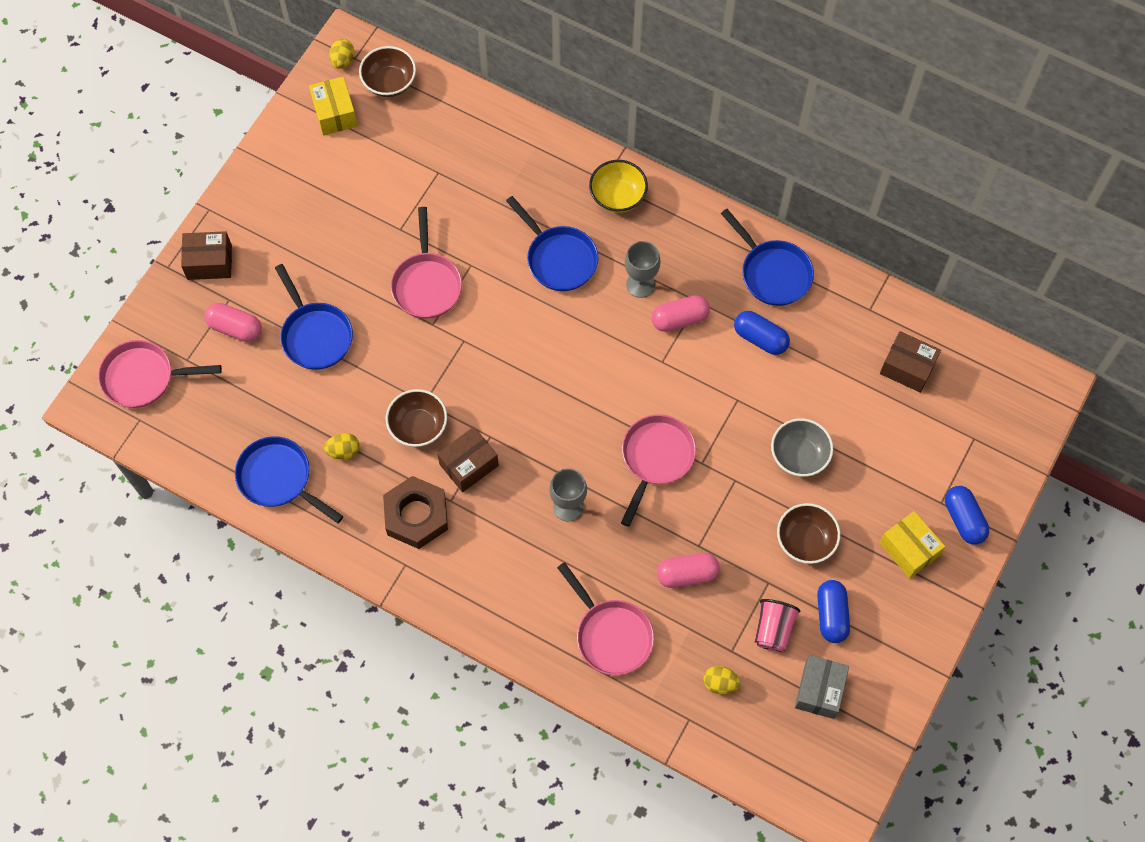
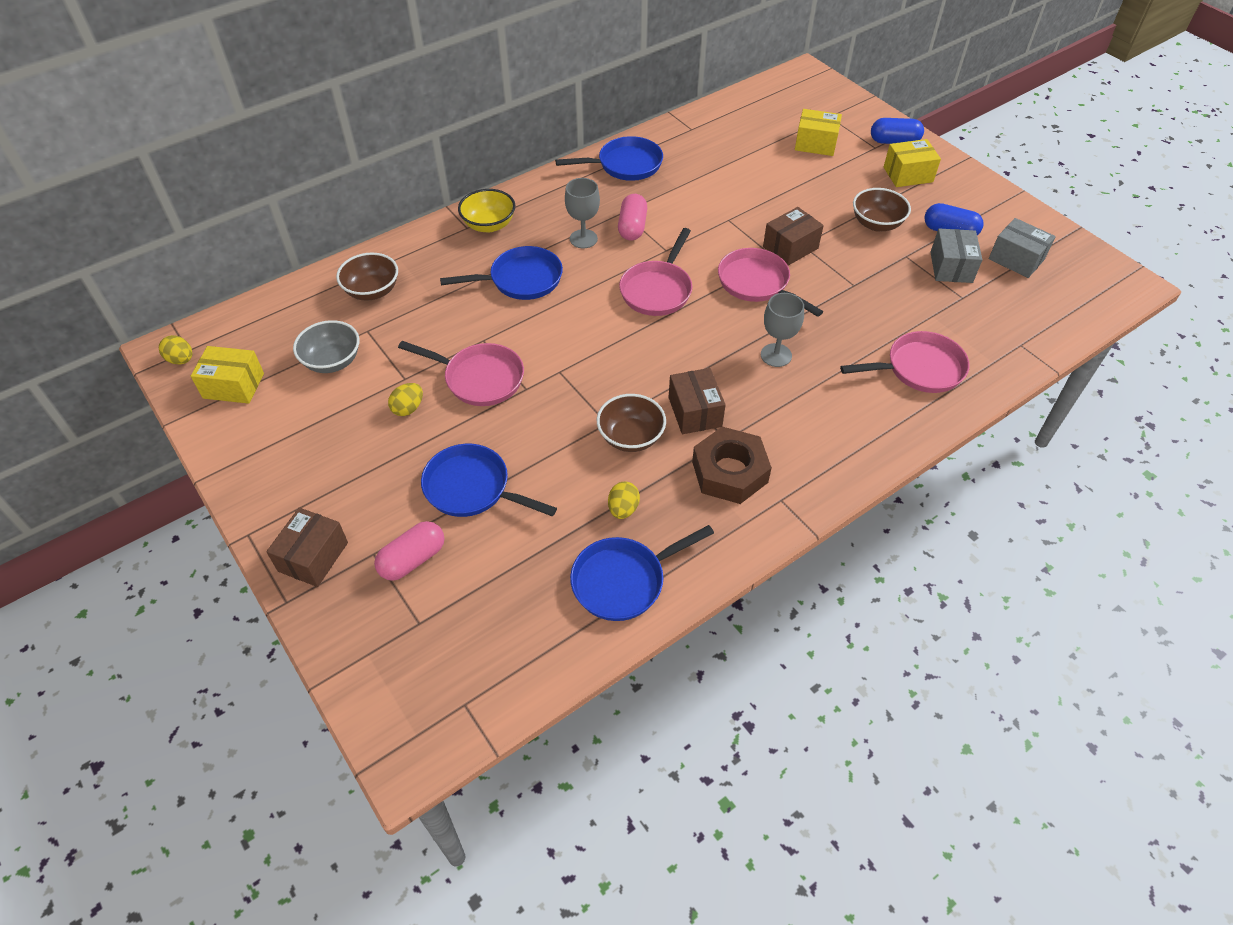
camera: 65 degrees left, 15 degrees down
(143, 377) = (411, 679): pink pan -> pink pan (657, 290)
(315, 335) = (472, 488): blue pan -> blue pan turned 150 degrees counterclockwise
(389, 82) = (239, 333): brown bowl -> brown bowl (372, 291)
(687, 574) = (878, 301): pink capsule -> none
(720, 683) = (991, 314): yellow egg -> yellow egg (408, 408)
(760, 338) = (680, 190): blue capsule -> none
(773, 629) = (951, 267): pink cup -> grey box
(799, 455) = (798, 203): grey bowl -> grey bowl (332, 361)
(907, 368) = (752, 127): brown box -> brown box (790, 247)
(913, 440) = (815, 144): none -> yellow box

